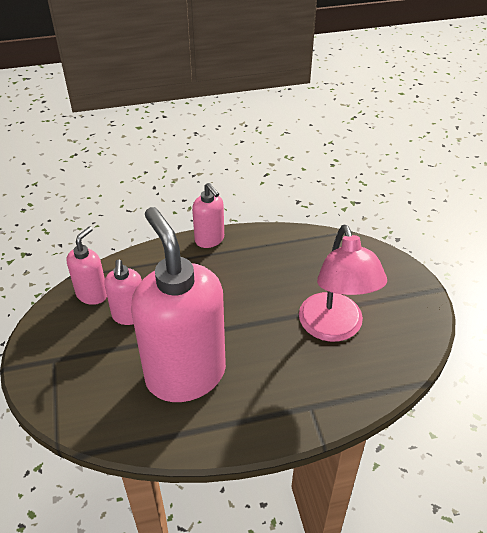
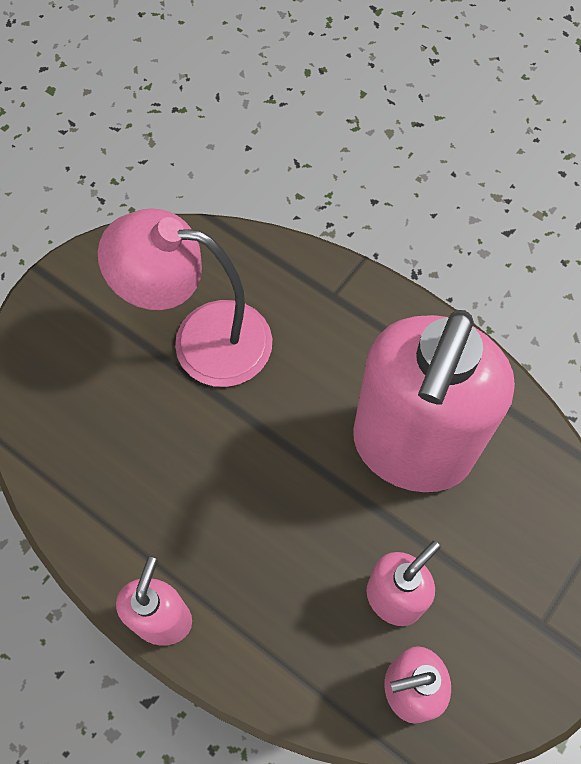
camera: 130 degrees left, 20 degrees up
(334, 328) = (202, 340): pink lamp -> pink lamp turned 120 degrees counterclockwise

